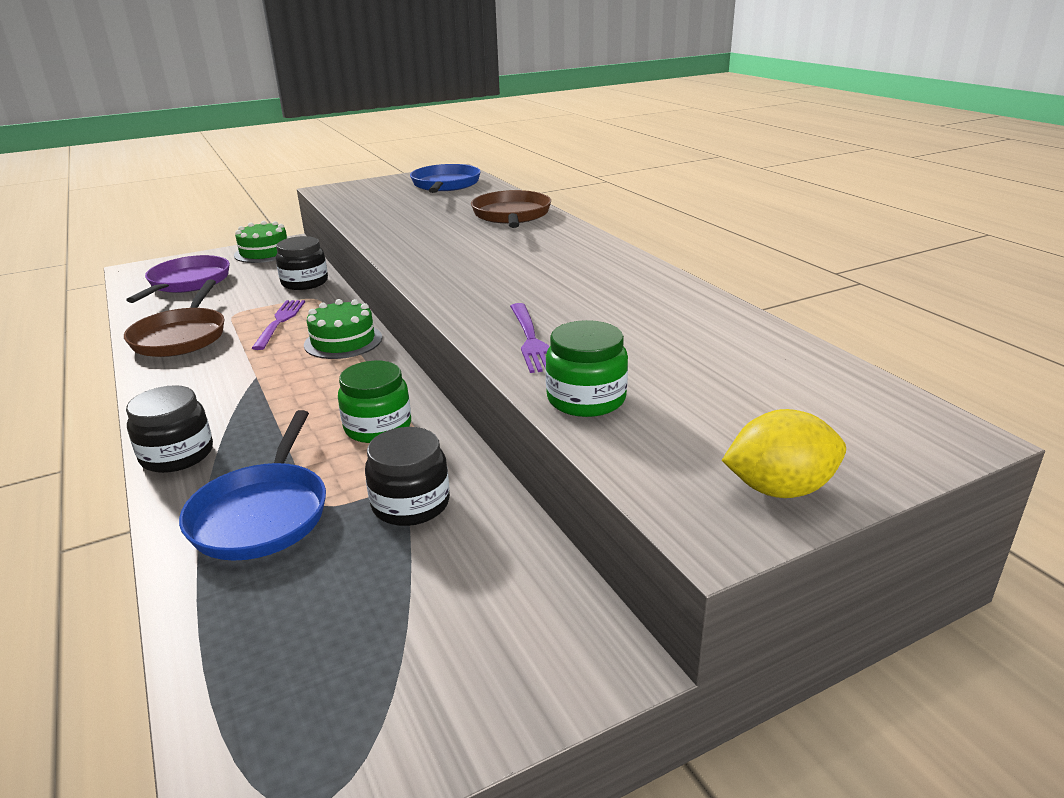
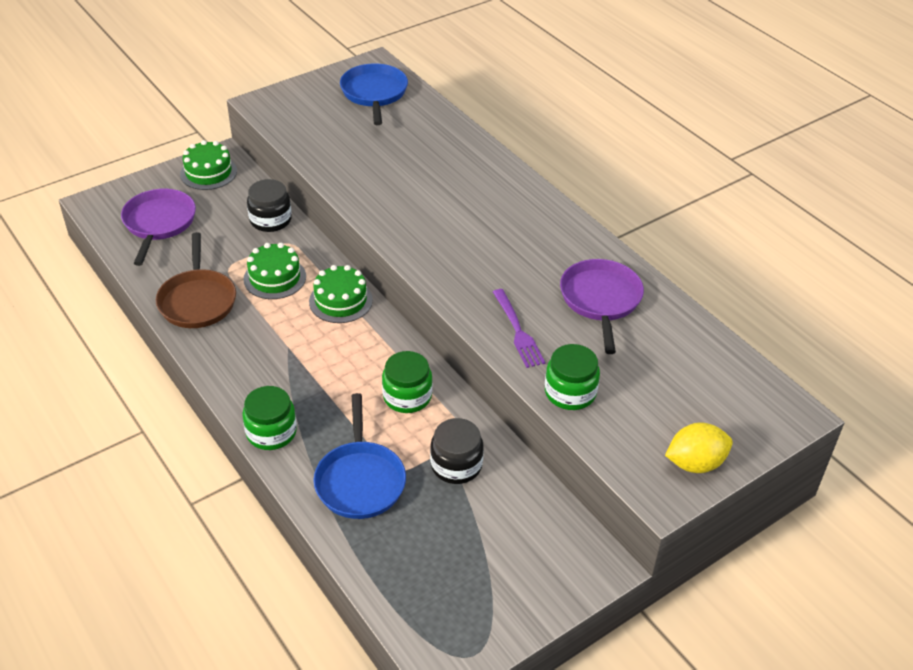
camera: 10 degrees left, 15 degrees up
(177, 455) = (271, 432): black jar -> green jar
(280, 322) = (275, 278): purple fork -> green cake
(511, 215) = (454, 151): brown pan -> none
(653, 317) = (601, 300): none -> purple pan

